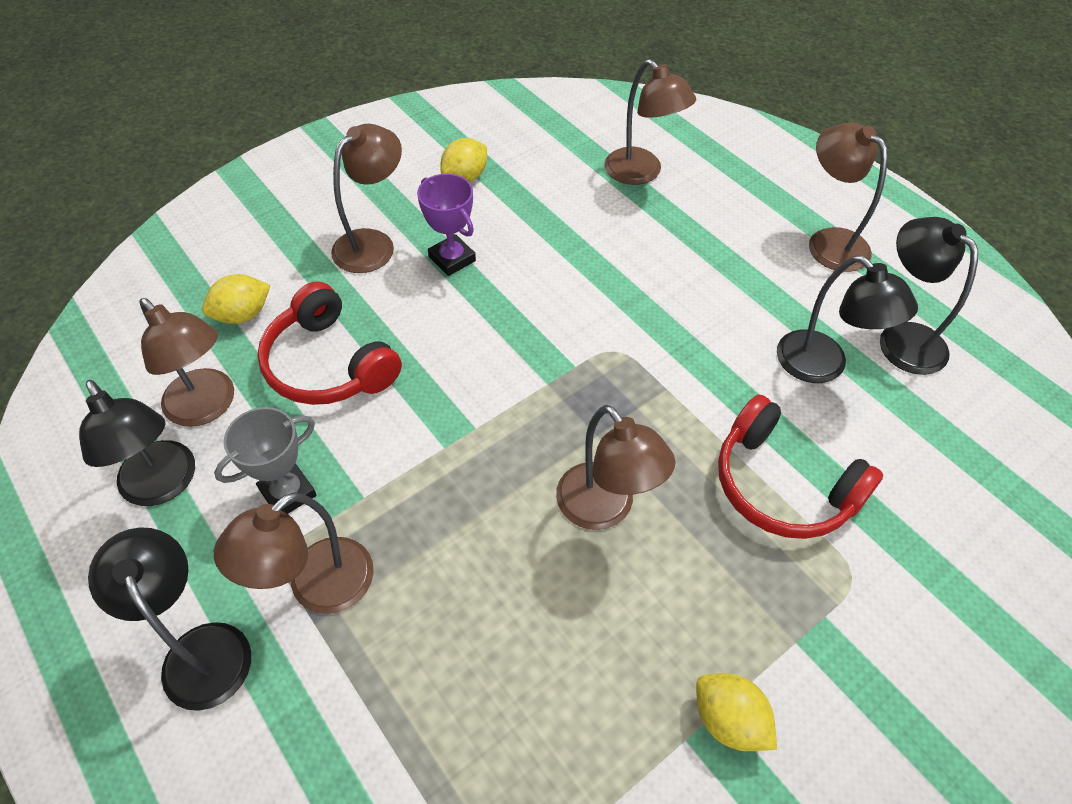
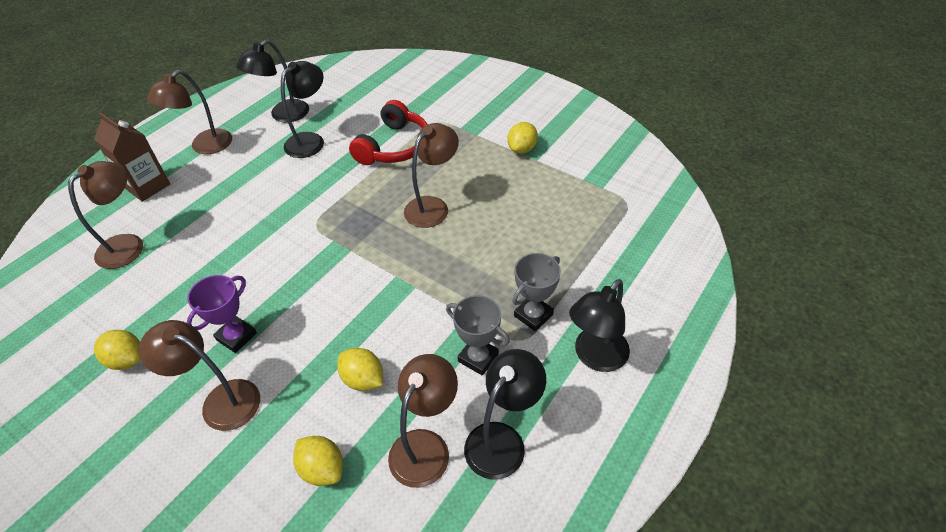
camera: 105 degrees left, 5 degrees down
(317, 588) = (533, 315): brown lamp -> grey trophy
(328, 364) = (363, 379): red headphones -> yellow lemon
(749, 187) = (147, 186): none -> brown carton

